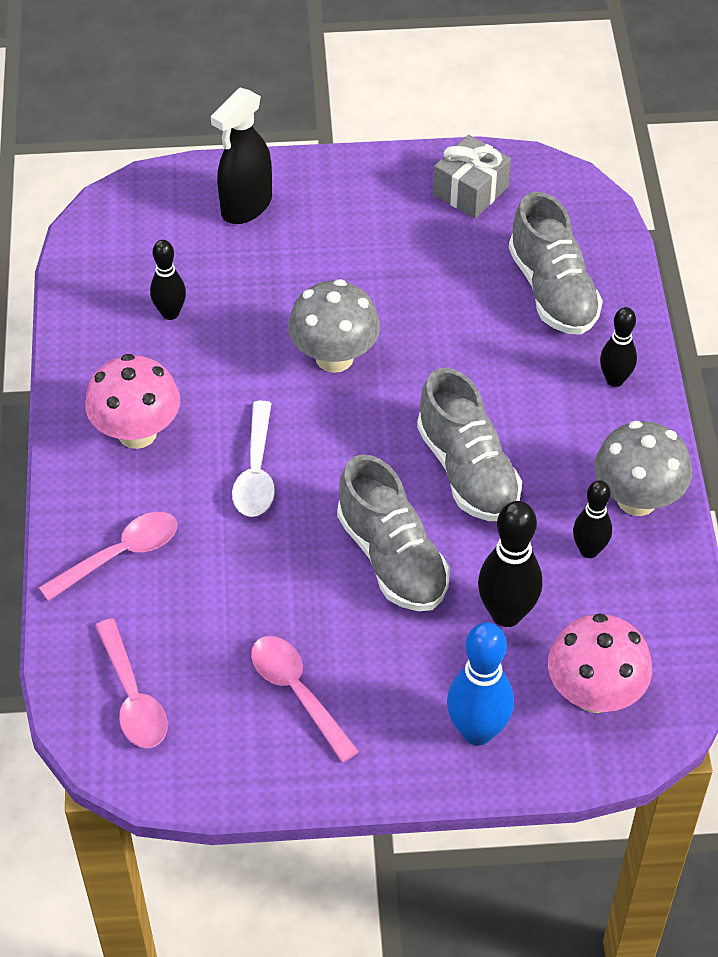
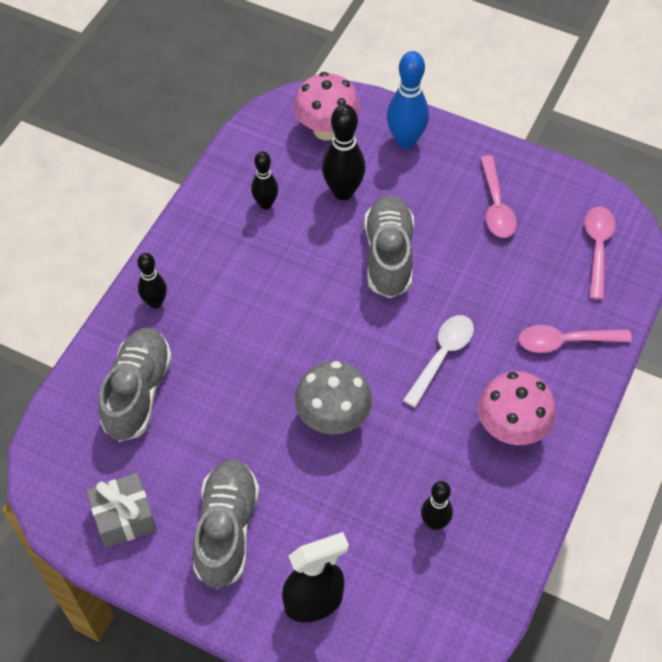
camera: 150 degrees left, 5 degrees up
(467, 470) = (301, 288): grey shoe -> grey shoe (226, 530)
(637, 499) = (211, 219): grey mushroom -> none

